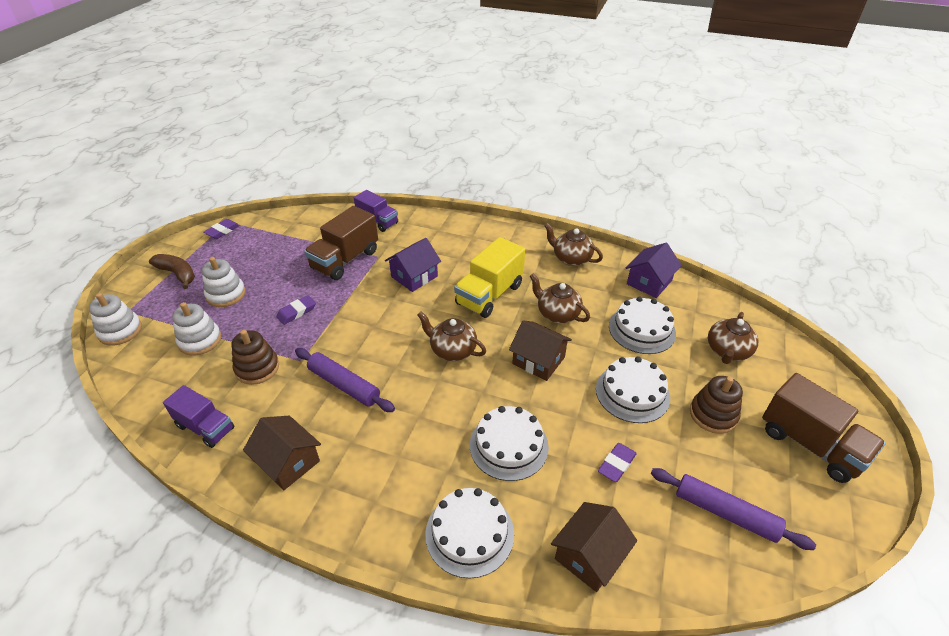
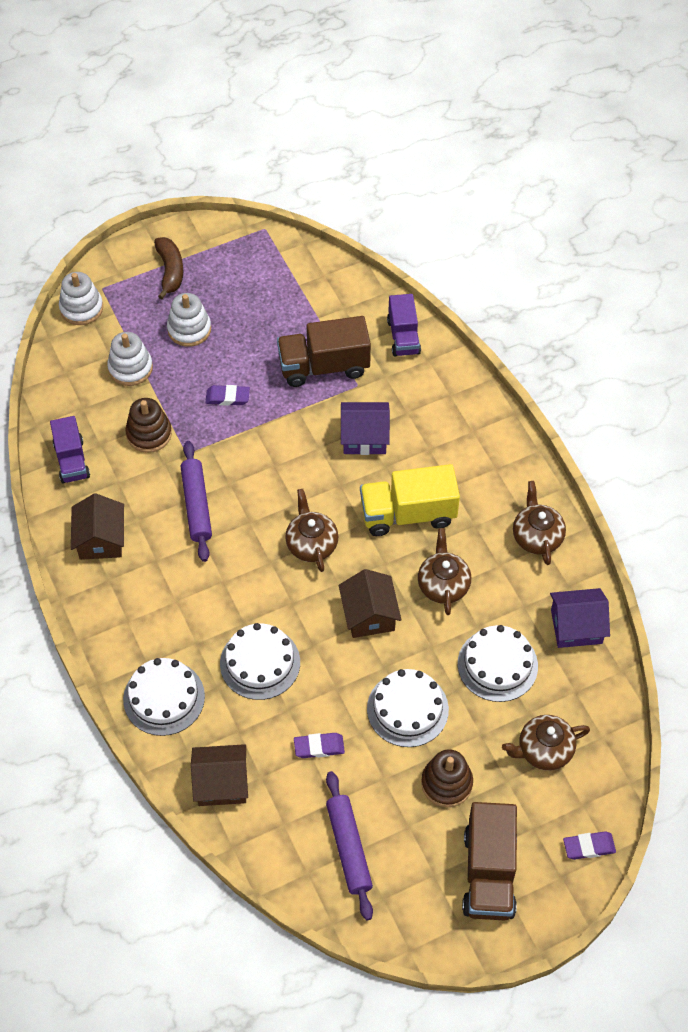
camera: 45 degrees right, 15 degrees up
(222, 231) = (250, 239): purple eraser -> purple eraser (589, 847)

